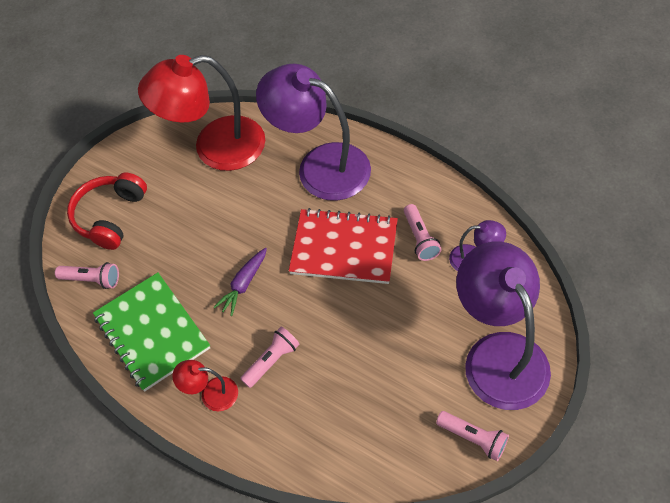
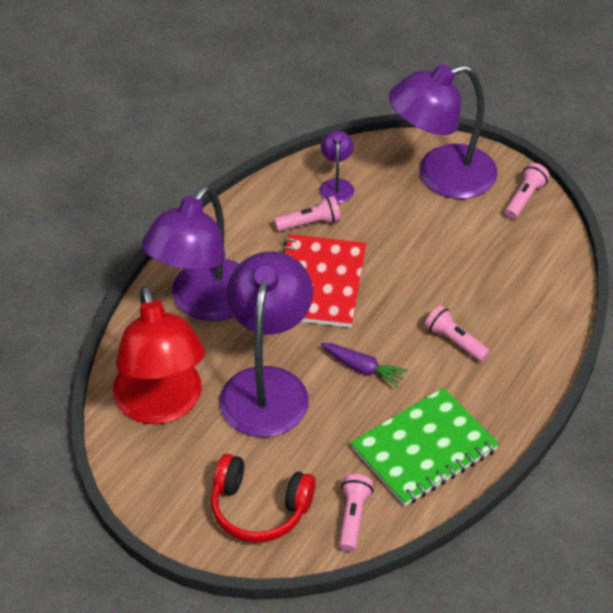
camera: 95 degrees left, 10 degrees down
(211, 394) = (495, 390): red lamp -> none
(229, 215) = (267, 386): none -> purple lamp

